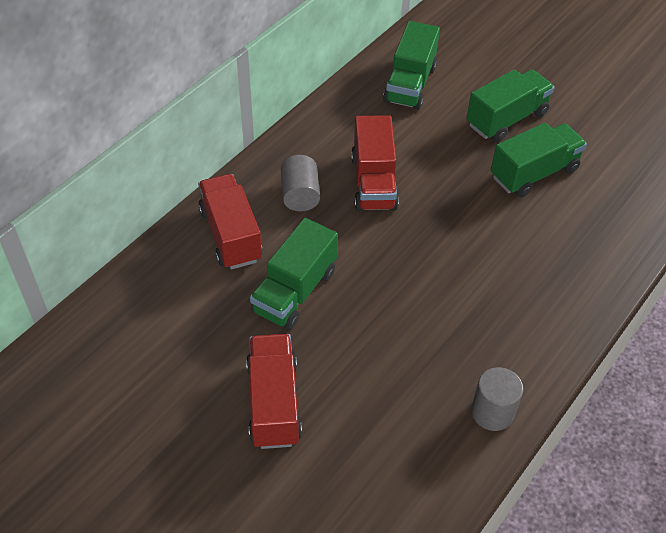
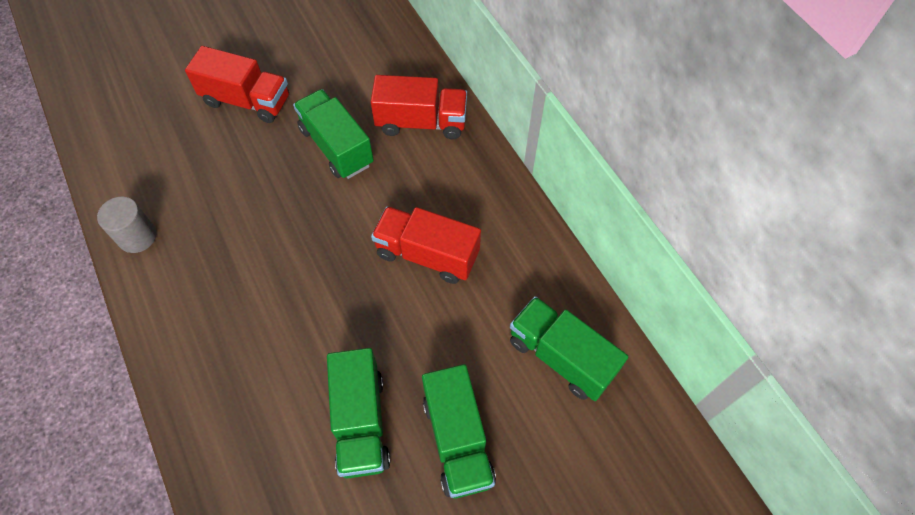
camera: 115 degrees right, 10 degrees up
(300, 195) = (441, 187): grey cylinder -> none

